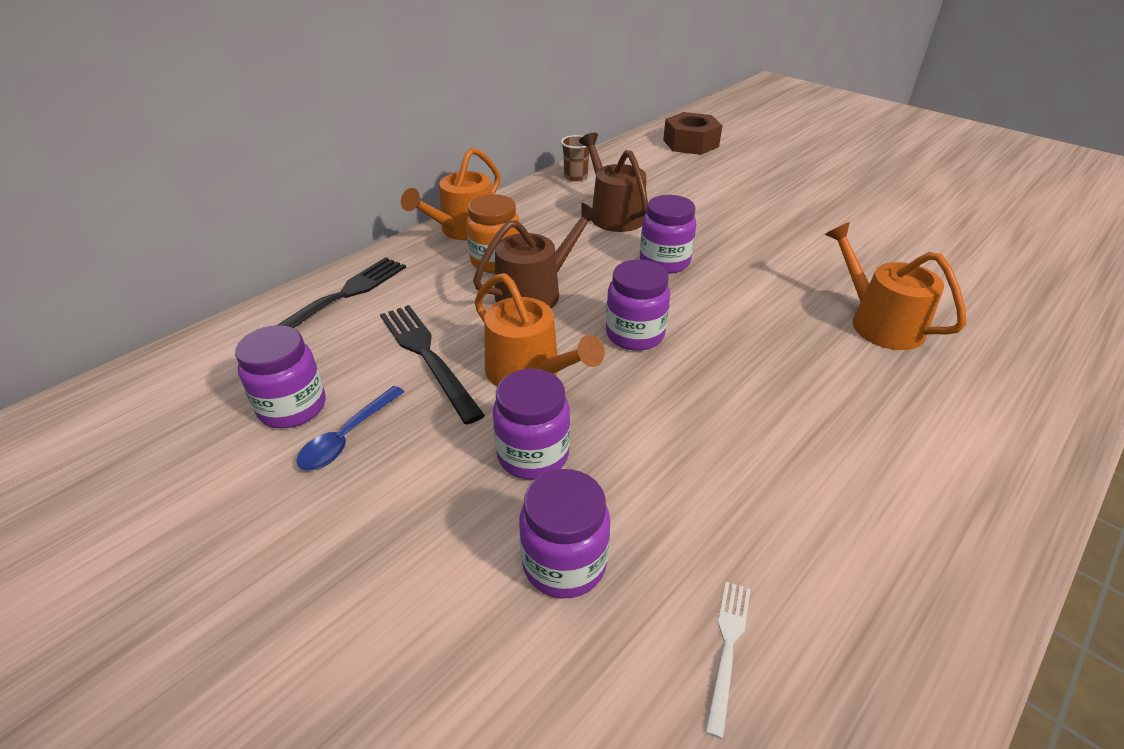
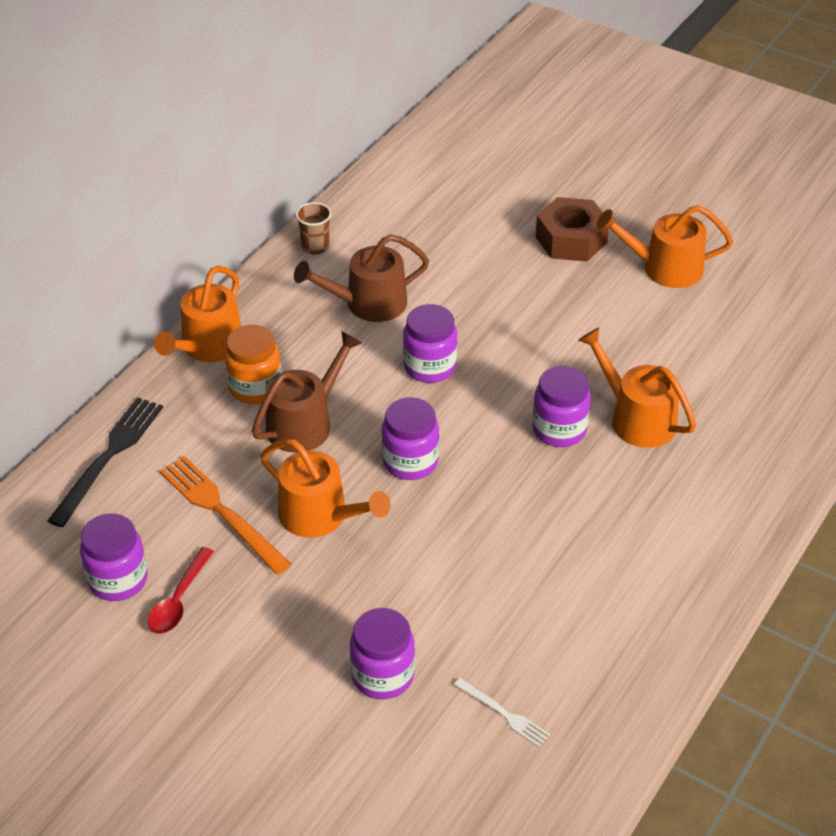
camera: 10 degrees left, 5 degrees up
(347, 437) = (179, 600): blue spoon -> red spoon
(427, 356) = (221, 512): black fork -> orange fork
(533, 455) = (341, 594): purple jar -> purple jar (559, 429)
(614, 214) = (368, 303): brown watering can -> brown watering can turned 75 degrees counterclockwise
(690, 143) = (444, 170): brown nut -> brown nut (571, 239)
(727, 648) = (504, 714): white fork -> white fork turned 120 degrees clockwise
(890, 214) = (664, 268): none -> orange watering can

